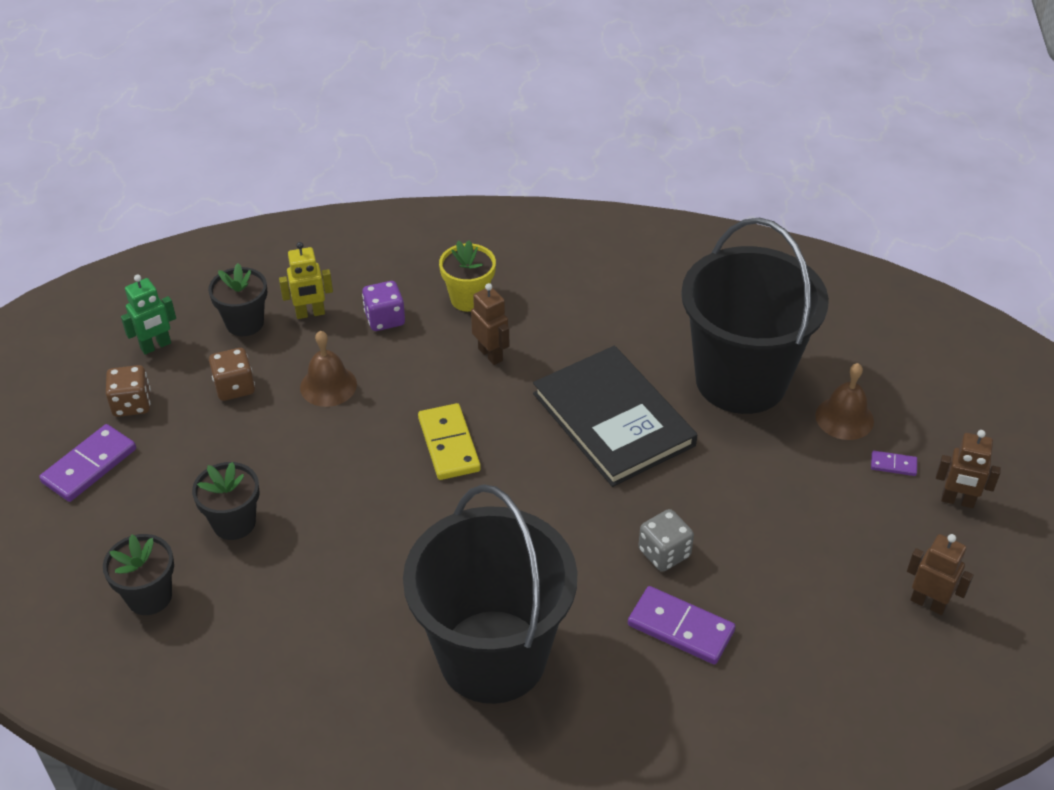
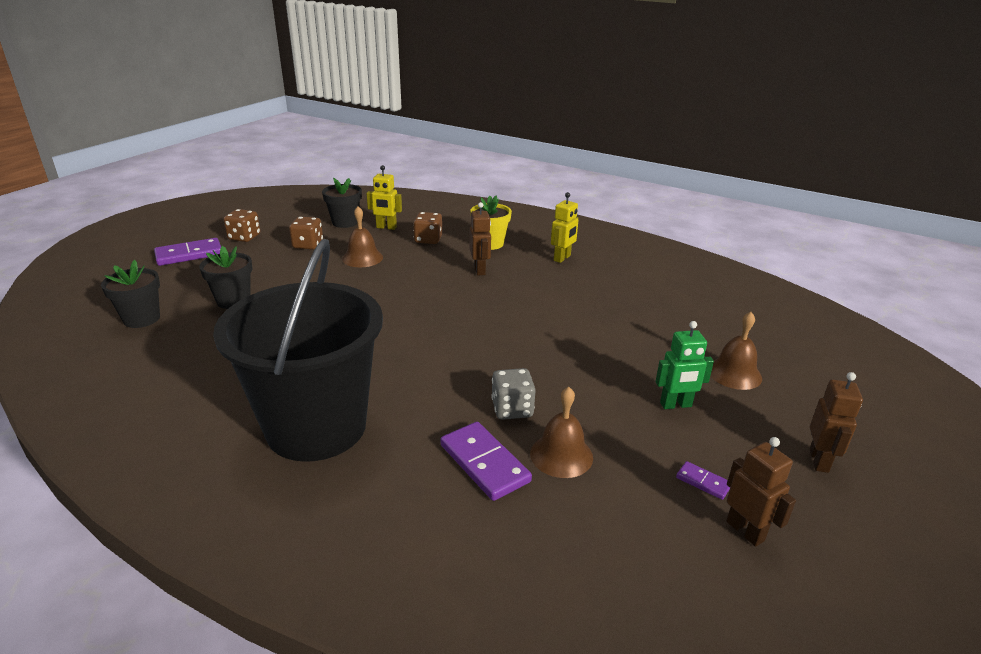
camera: 25 degrees right, 15 degrees down
(156, 346) = (286, 219): green robot -> green robot (676, 405)
(385, 319) = (428, 240): purple dice -> brown dice
(448, 444) = (408, 303): yellow domino -> none
(573, 295) = (562, 258): none -> yellow robot
(613, 419) = (538, 322): black book -> none
(741, 380) = (657, 328): black bucket -> none
(742, 589) = (561, 455): none -> brown bell
(893, 465) = (764, 416): purple domino -> purple domino (703, 482)
(957, 501) = (819, 461): brown robot -> brown robot turned 120 degrees counterclockwise

